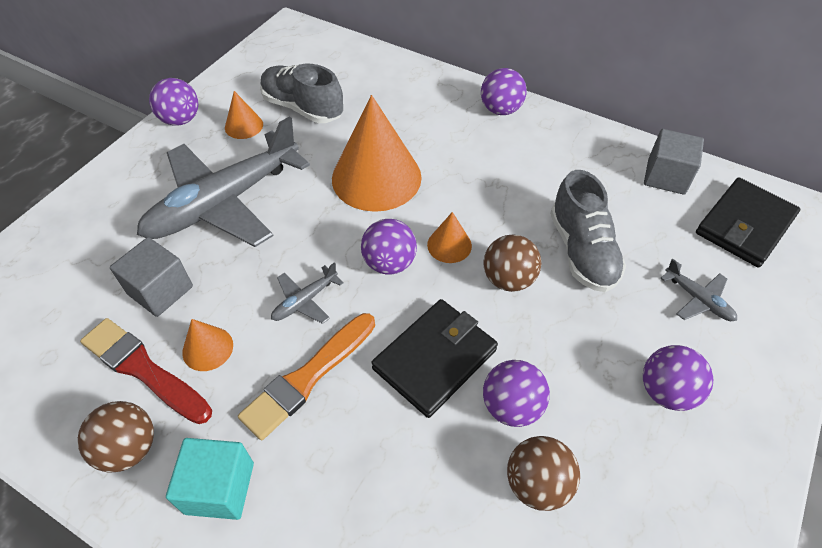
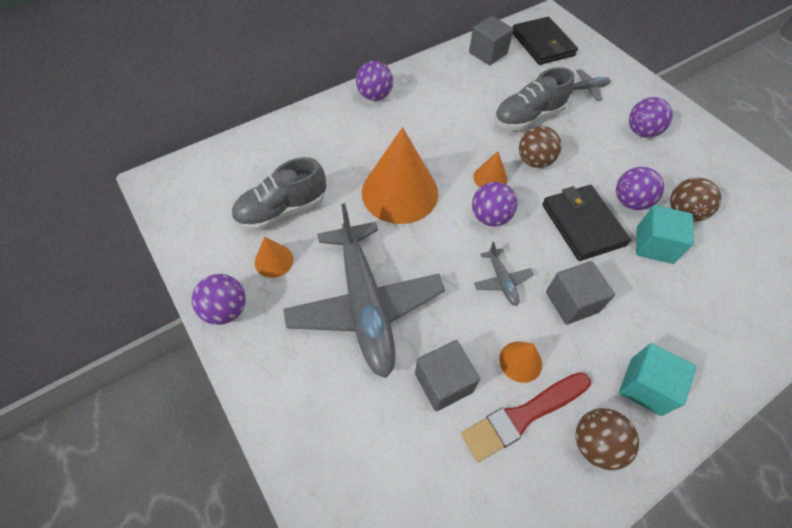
camera: 65 degrees left, 5 degrees up
(307, 377) = (572, 302): orange brush -> grey cube
(450, 454) = (654, 245): none -> turquoise cube
(582, 251) = (528, 117): grey shoe -> grey shoe turned 135 degrees clockwise

